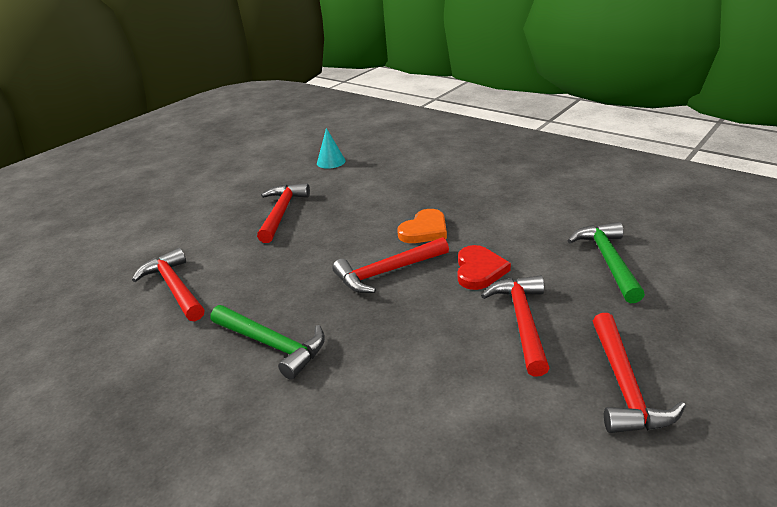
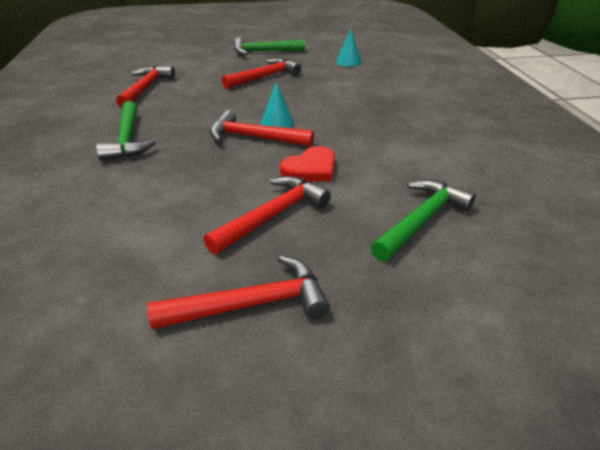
camera: 40 degrees right, 5 degrees up
(227, 187) = (264, 52): none -> green hammer
(380, 249) = (277, 123): none -> turquoise cone
(424, 230) = (326, 126): orange heart -> none
(624, 386) = (251, 304): red hammer -> red hammer turned 150 degrees counterclockwise

